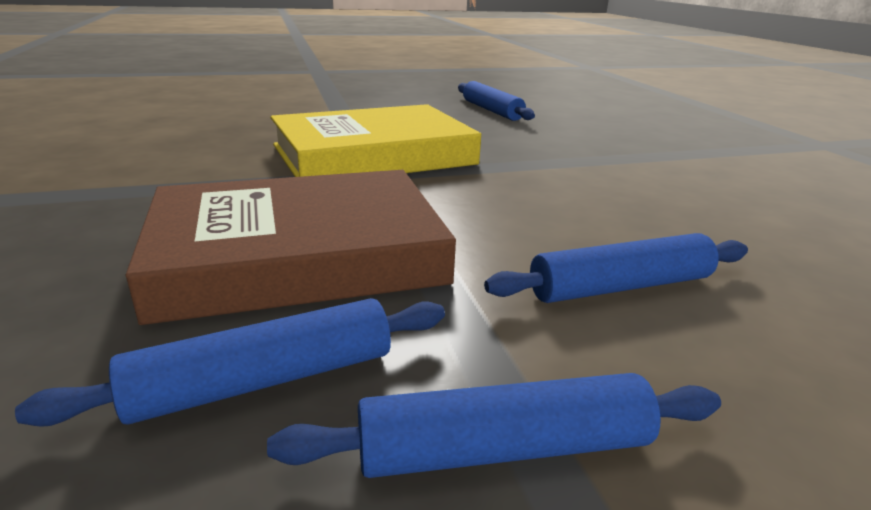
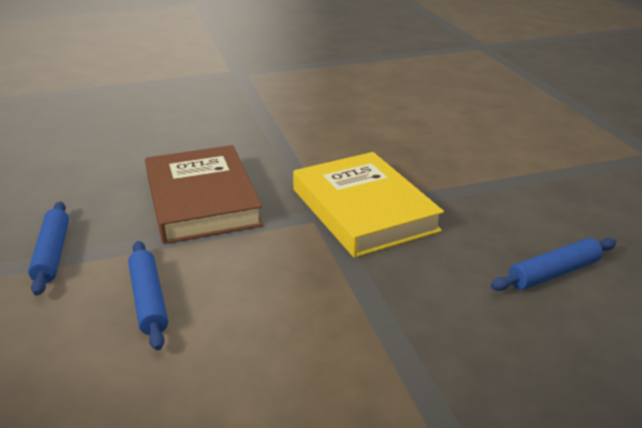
camera: 90 degrees right, 5 degrees up
(264, 380) = (107, 205): blue rolling pin -> none

